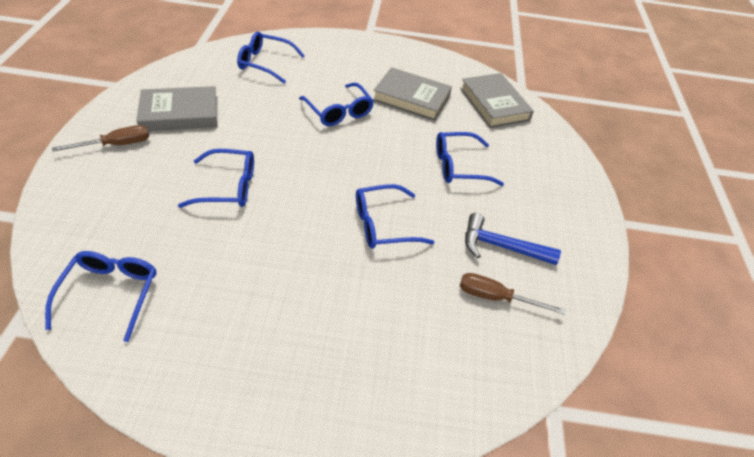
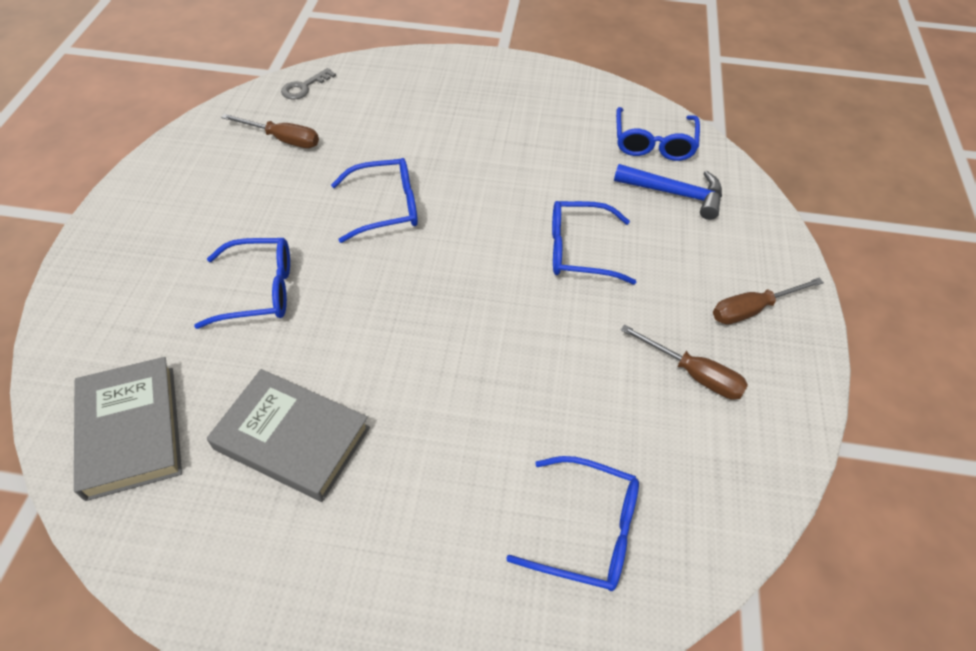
camera: 175 degrees left, 5 degrees up
(180, 113) = (693, 374): grey book -> brown screwdriver
(339, 112) = (433, 393): blue glasses -> none
(501, 246) = (252, 185): blue hammer -> blue hammer (675, 194)
(503, 377) = (304, 87): none -> grey key

